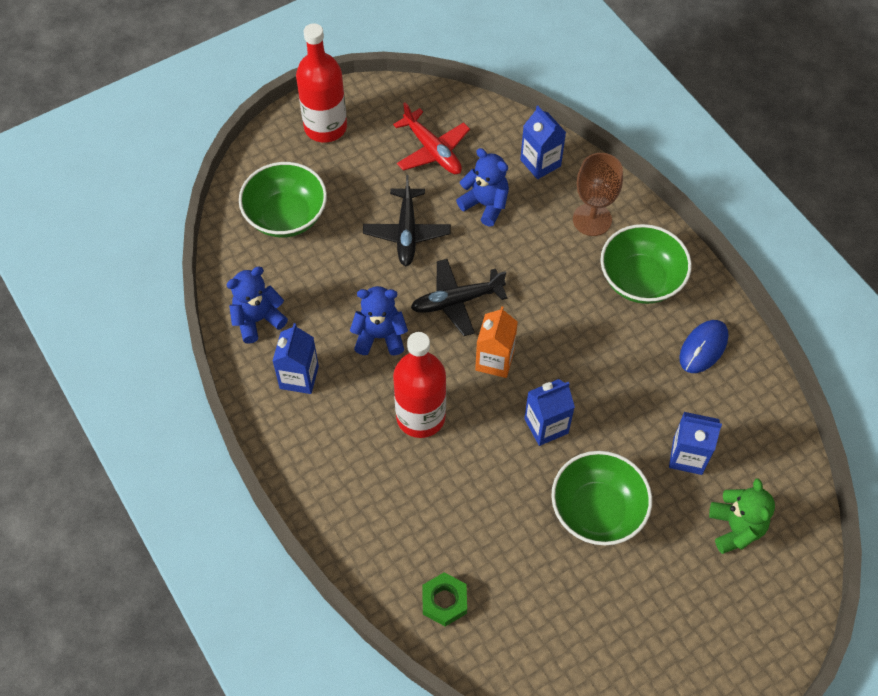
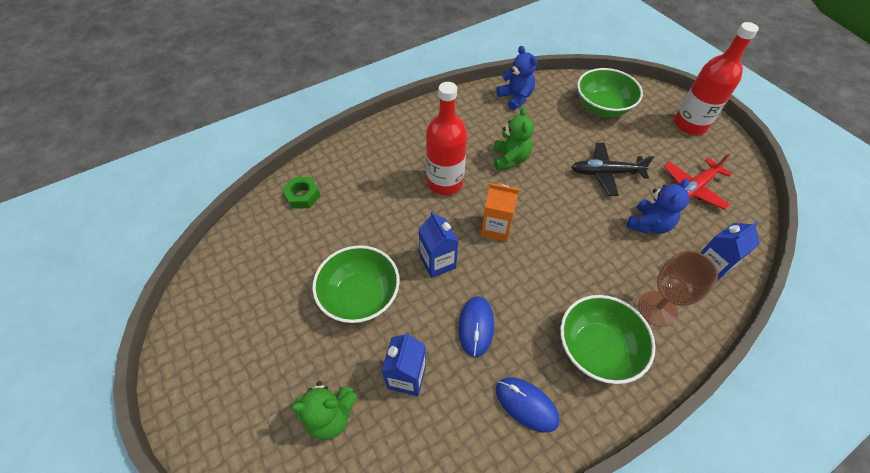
camera: 90 degrees right, 5 degrees down
(299, 377) = (473, 119): blue carton -> none
(380, 336) = (510, 159): blue teddy bear -> green teddy bear
(456, 301) = (548, 204): black plane -> none
(625, 388) = (476, 326): none -> blue mouse

